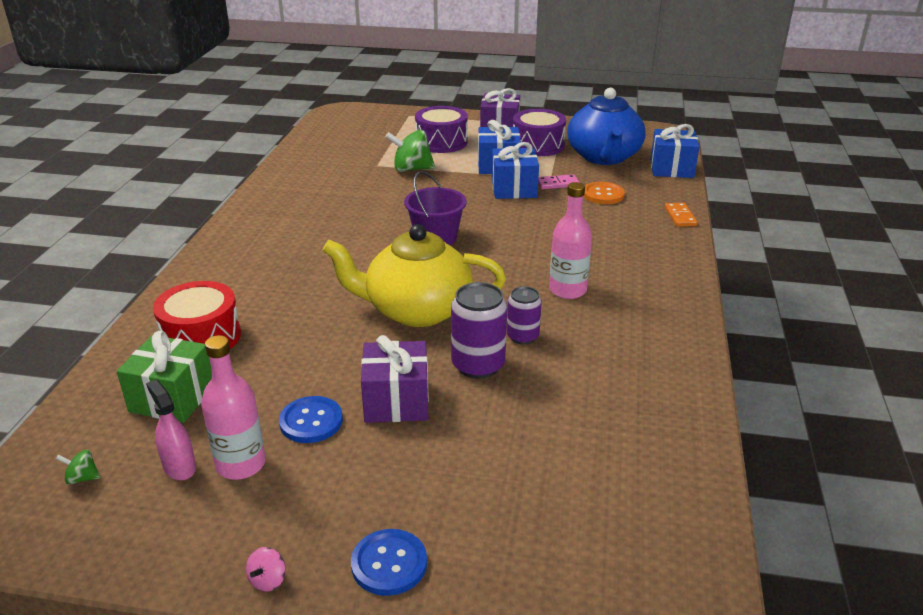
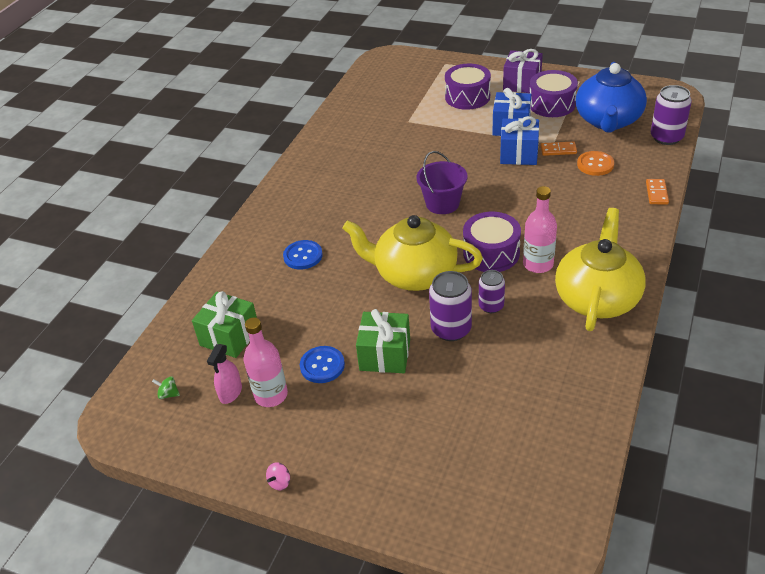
camera: 15 degrees right, 10 degrees up
(179, 467) = (230, 393): pink spray bottle -> pink spray bottle turned 135 degrees counterclockwise
(201, 337) = (253, 286): red drum -> none
(389, 564) = (358, 481): blue button -> blue button (303, 256)
(396, 401) = (385, 355): purple gift -> green gift
(411, 169) = (436, 127): green spinning top -> none
(508, 283) = (491, 253): none -> purple drum
(557, 184) = (558, 150): pink domino -> orange domino
(649, 319) = (597, 298): none -> yellow teapot
(671, 168) = (666, 137): blue gift -> purple can

